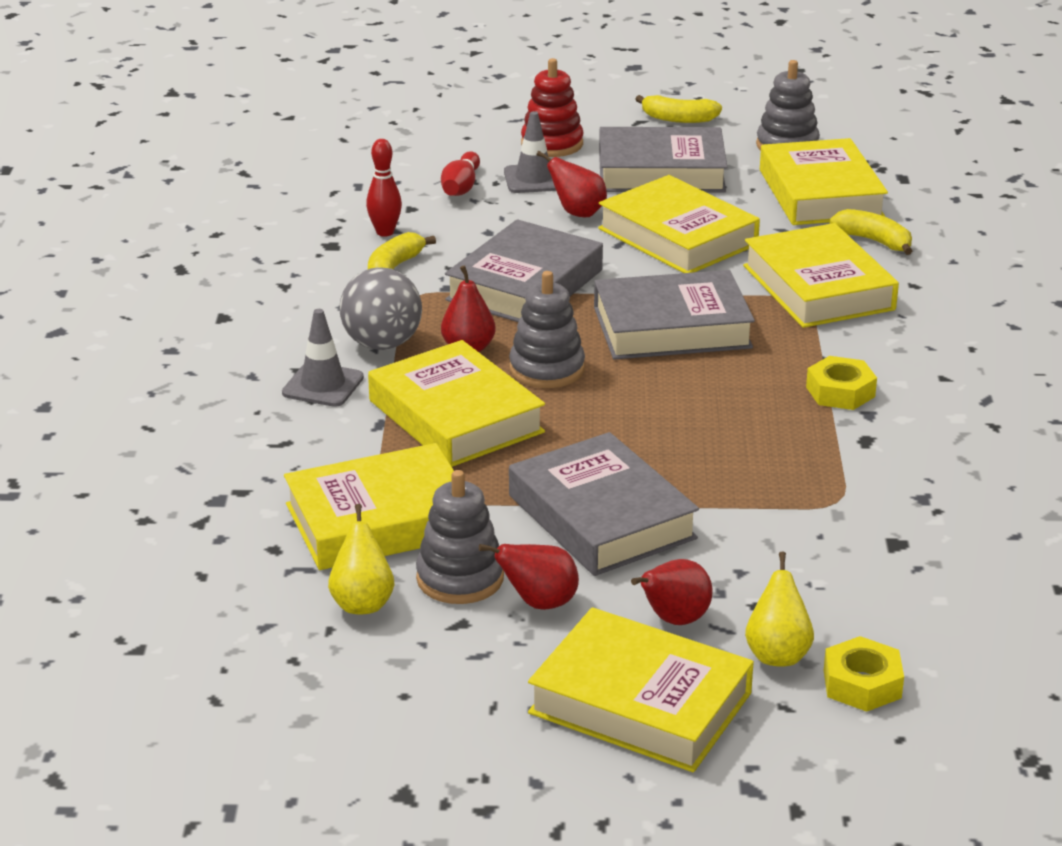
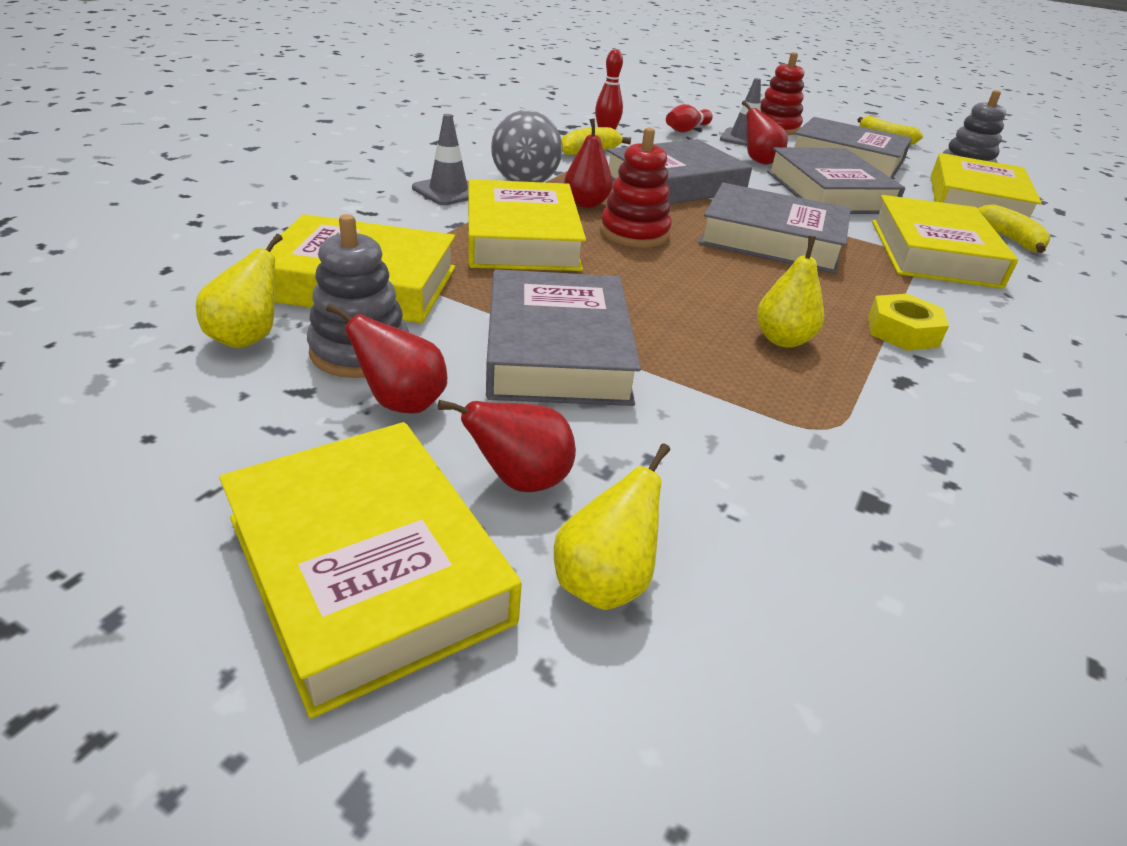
camera: 25 degrees right, 5 degrees up
(547, 369) = (634, 233): grey stacking toy -> red stacking toy
(677, 237) = (828, 192): yellow book -> grey book
(757, 437) = (782, 340): none -> yellow pear
(862, 684) = (687, 688): yellow nut -> none

